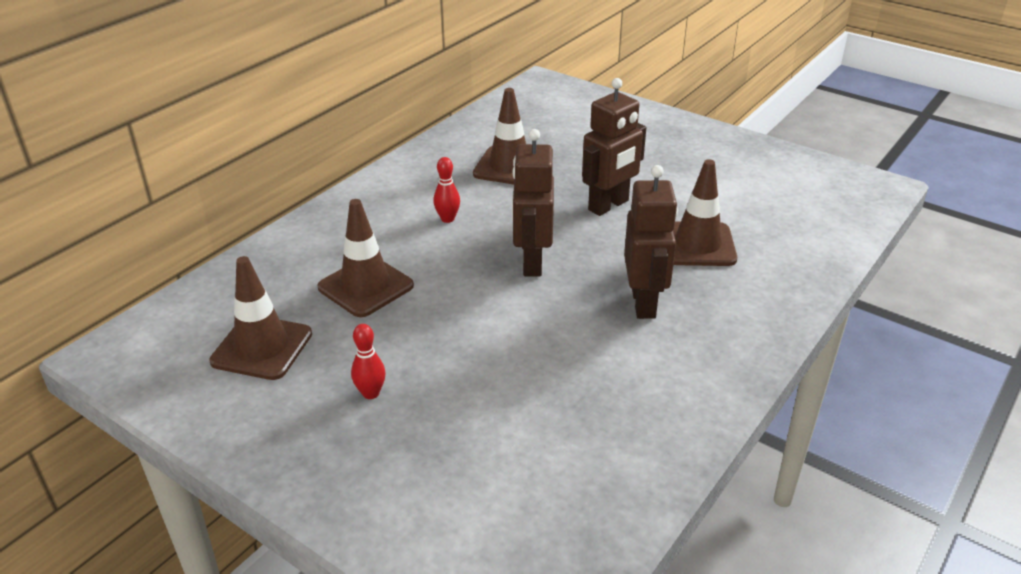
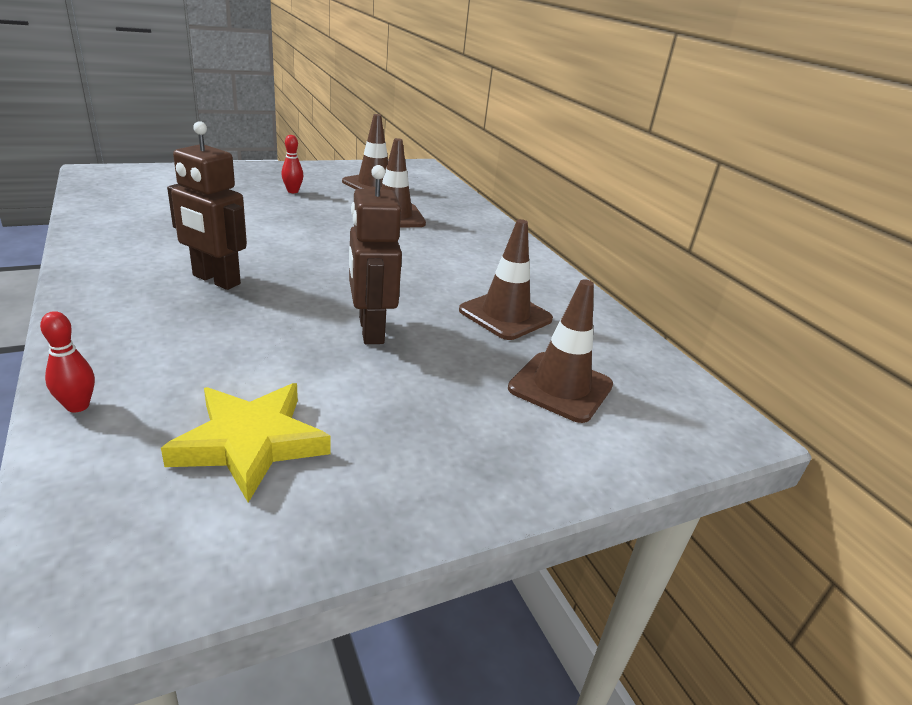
camera: 115 degrees right, 5 degrees down
(447, 219) = (443, 261): red bowling pin -> red bowling pin (78, 406)
(532, 263) = (337, 265): brown robot -> none
(697, 245) = (237, 341): brown traffic cone -> brown traffic cone (560, 387)
(760, 193) = (251, 443): none -> yellow star

